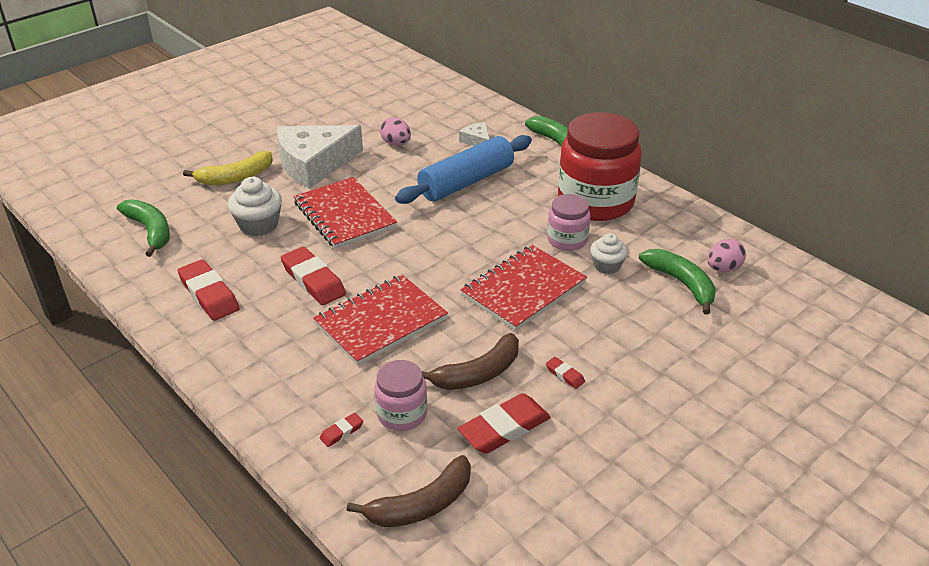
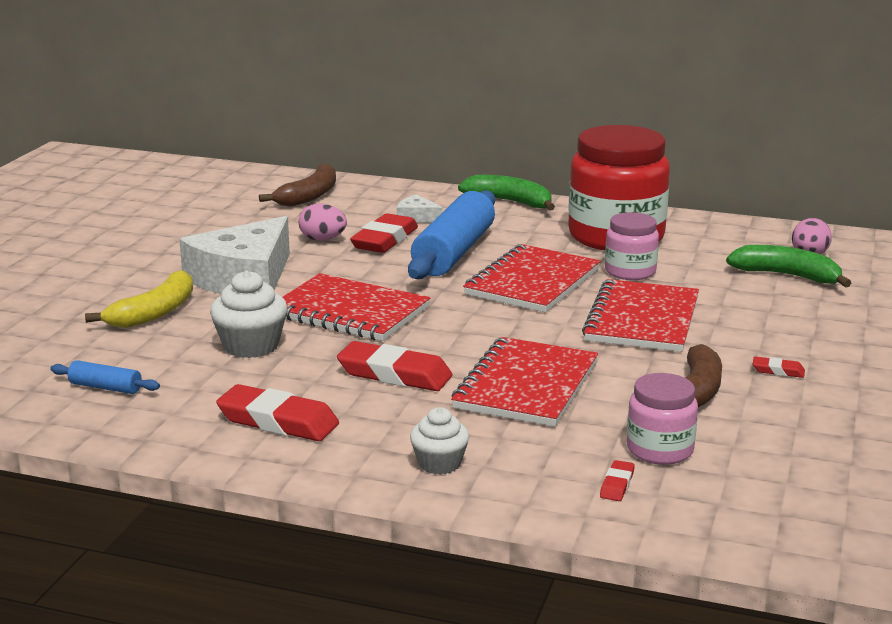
camera: 30 degrees left, 15 degrees down
(150, 231) = (105, 387): green banana -> blue rolling pin
(421, 505) = (786, 511): brown banana -> brown banana (309, 196)
(488, 227) = (532, 282): none -> red notebook
(504, 428) = (779, 427): red eraser -> red eraser (385, 240)
(607, 266) = (698, 281): white cupcake -> white cupcake (439, 463)

